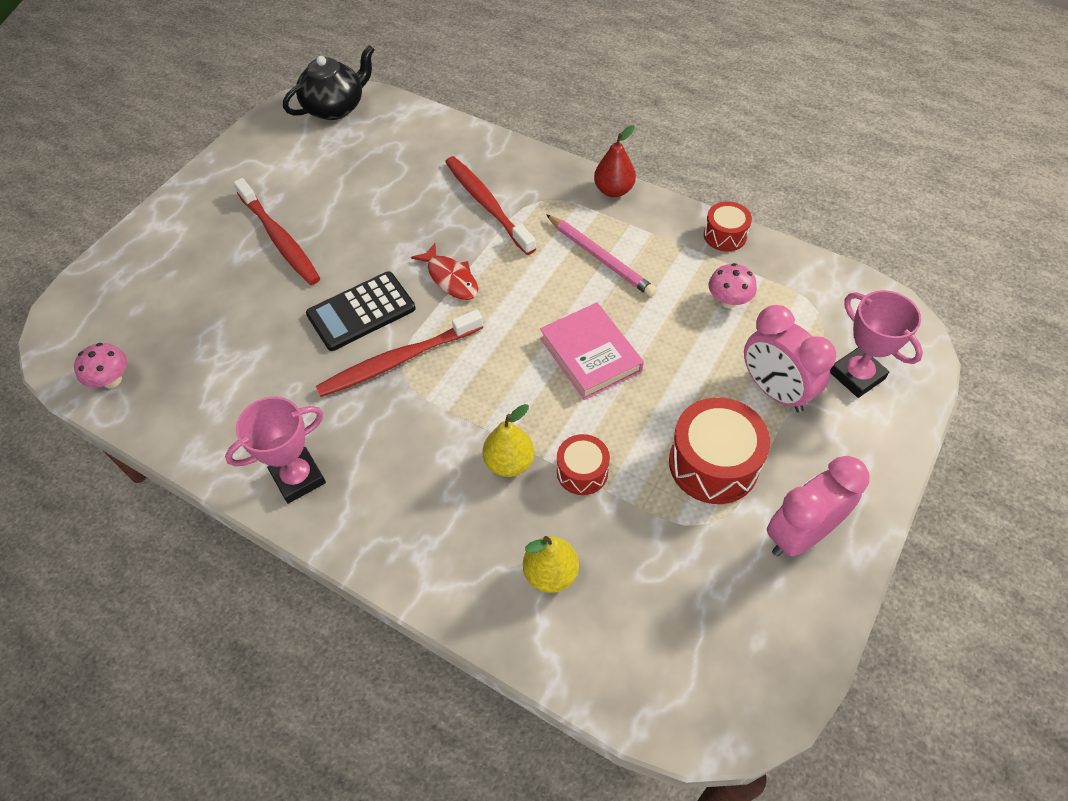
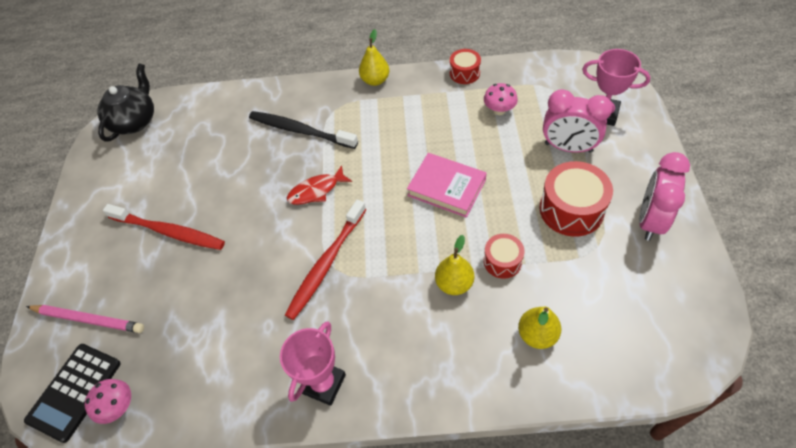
camera: 30 degrees left, 0 degrees up
(361, 311) = (272, 247): black calculator -> black calculator (74, 391)
(450, 278) = (316, 191): red fish -> red fish turned 135 degrees clockwise
(486, 204) = (300, 130): red toothbrush -> black toothbrush
(600, 258) = (402, 125): pink pencil -> pink pencil (88, 319)
(613, 190) = (375, 80): red pear -> yellow pear

